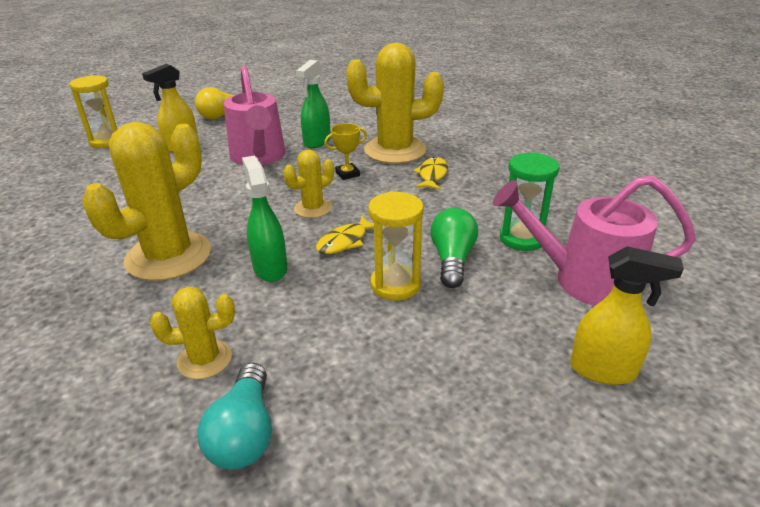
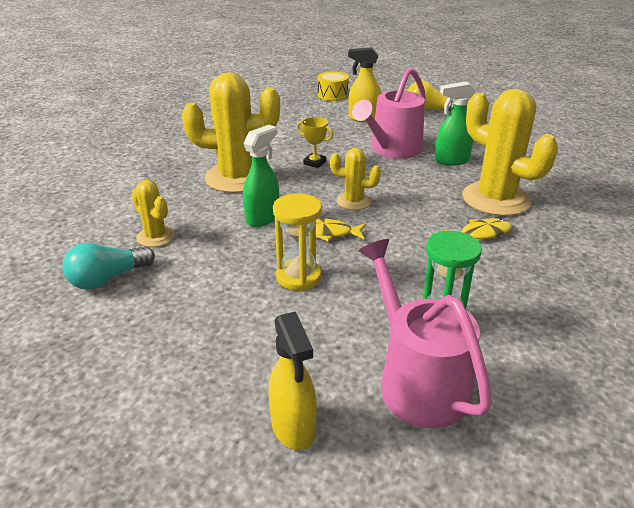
camera: 55 degrees right, 0 degrees up
(107, 141) = (332, 95): yellow hourglass -> yellow drum
(347, 174) = (422, 194): yellow trophy -> yellow trophy (314, 163)
(452, 260) = (362, 292): green light bulb -> none

